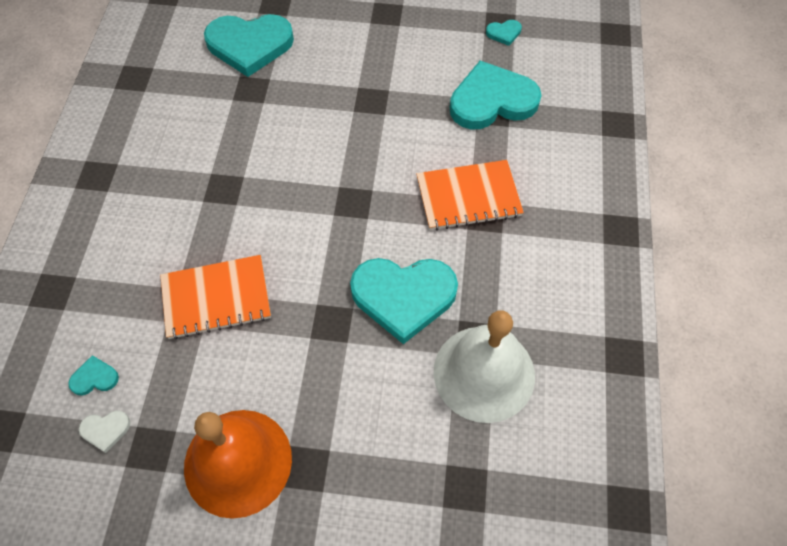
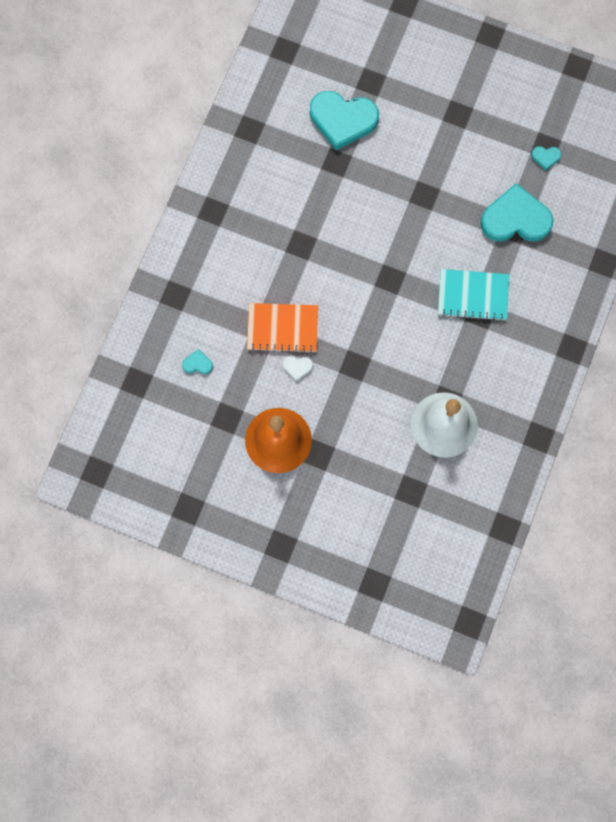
camera: 15 degrees right, 15 degrees up
(105, 430) = (201, 399): white heart -> white heart (297, 367)
(403, 296) = (406, 359): turquoise heart -> none
(468, 197) = (473, 296): orange notebook -> turquoise notebook

